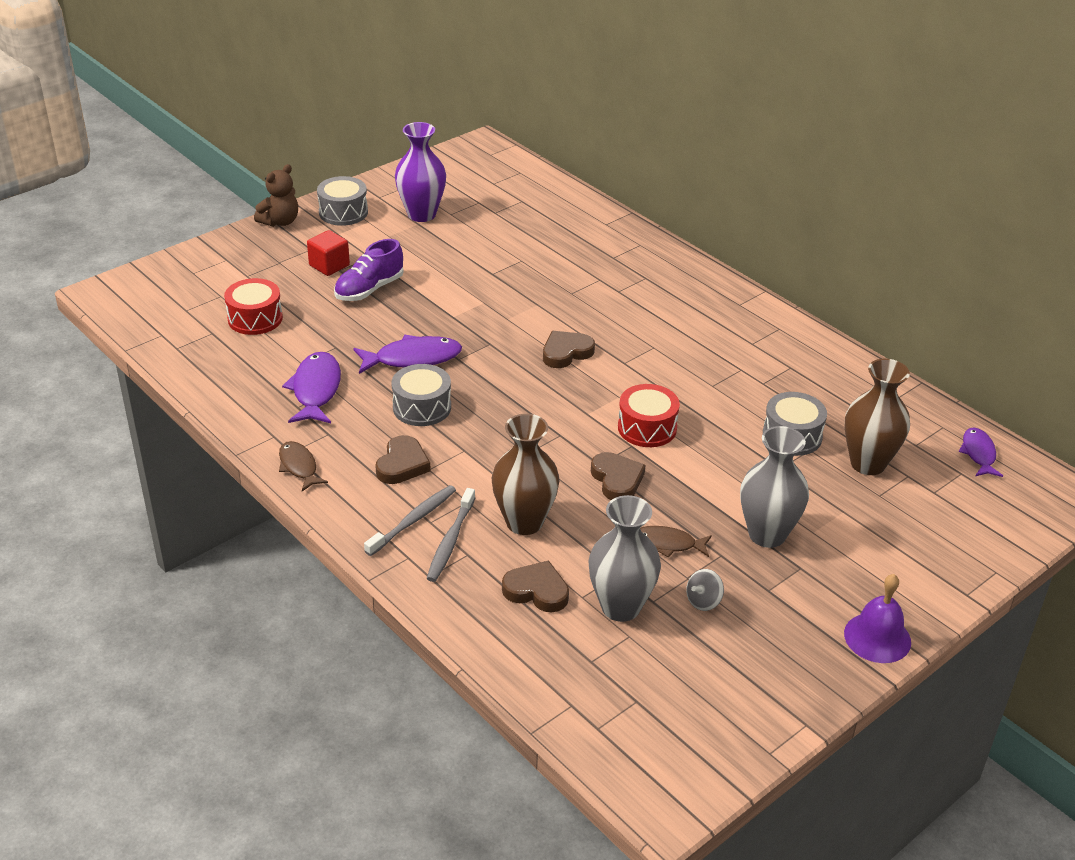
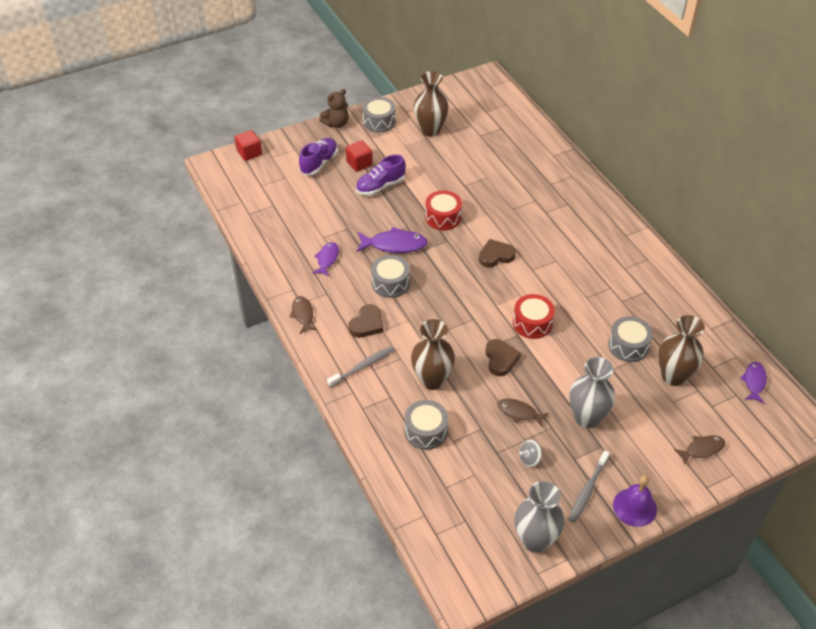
camera: 15 degrees right, 10 degrees up
(156, 272) = (249, 153): none -> red cube
(255, 318) = (302, 198): red drum -> red drum (443, 217)
(268, 272) = (319, 163): none -> purple shoe
(316, 390) = (327, 259): purple fish -> purple fish, size x0.63
(421, 214) = (430, 130): purple vase -> brown vase
(450, 541) = (382, 385): grey toothbrush -> grey toothbrush (587, 490)
(537, 591) = (426, 431): brown heart -> grey drum
(620, 607) = (475, 453): grey vase -> grey vase (535, 540)
(942, 547) = (702, 449): none -> brown fish

